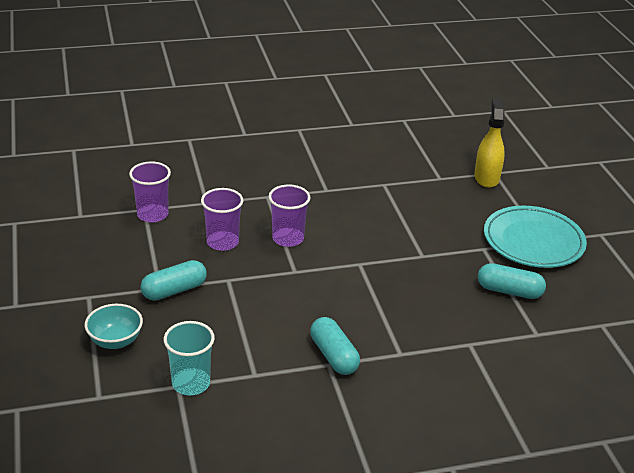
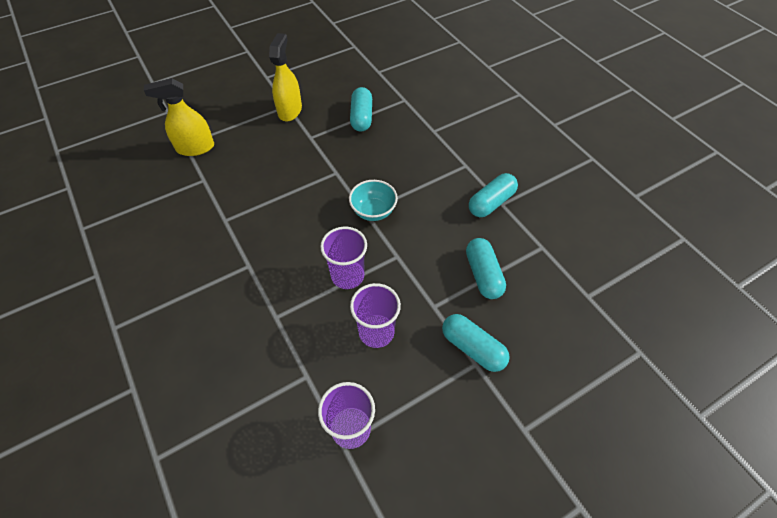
camera: 105 degrees left, 20 degrees up
(115, 341) = (569, 370): turquoise bowl -> turquoise bowl (373, 211)
(191, 383) = (579, 287): turquoise cup -> none
(244, 320) = (483, 274): none -> turquoise capsule
(533, 241) = (290, 110): turquoise plate -> yellow spray bottle

